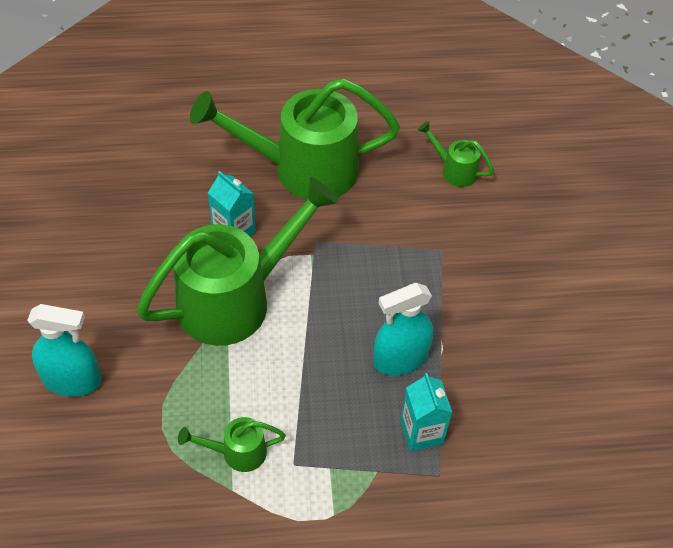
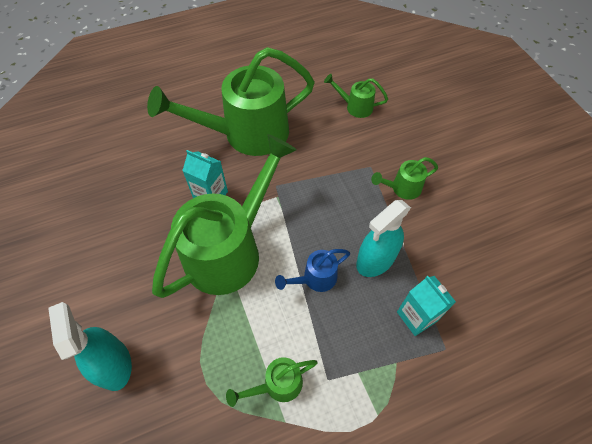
camera: 15 degrees left, 5 degrees up
(72, 380) = (114, 364): turquoise spray bottle -> turquoise spray bottle turned 105 degrees counterclockwise
(321, 358) = (315, 278): none -> blue watering can
(470, 287) = (402, 188): none -> green watering can

